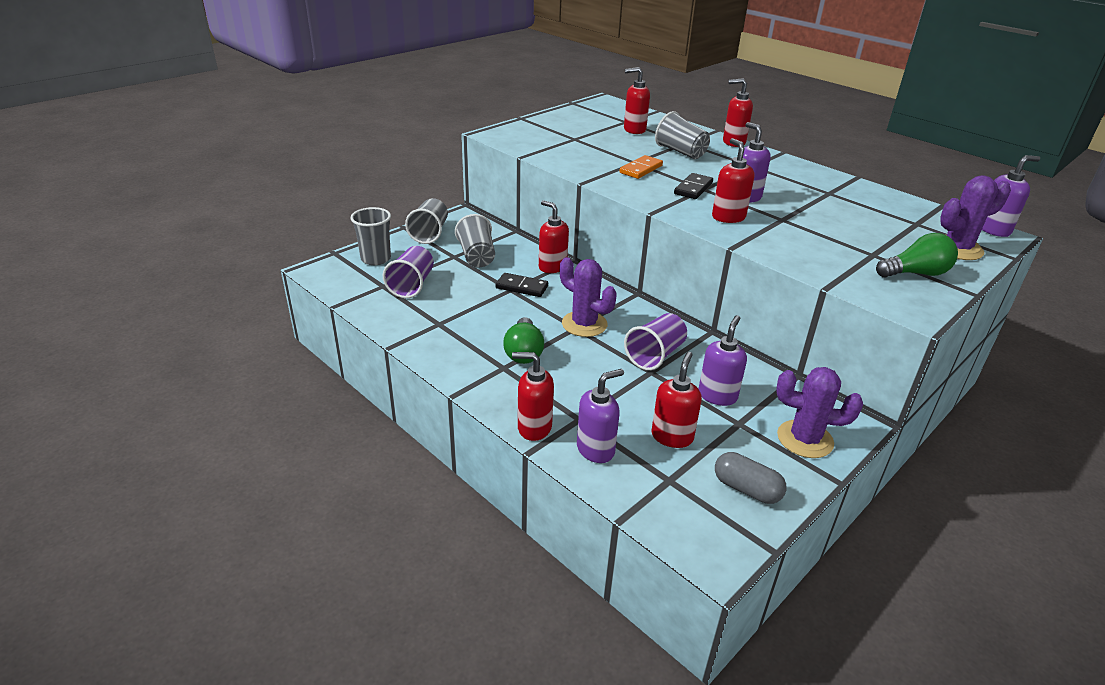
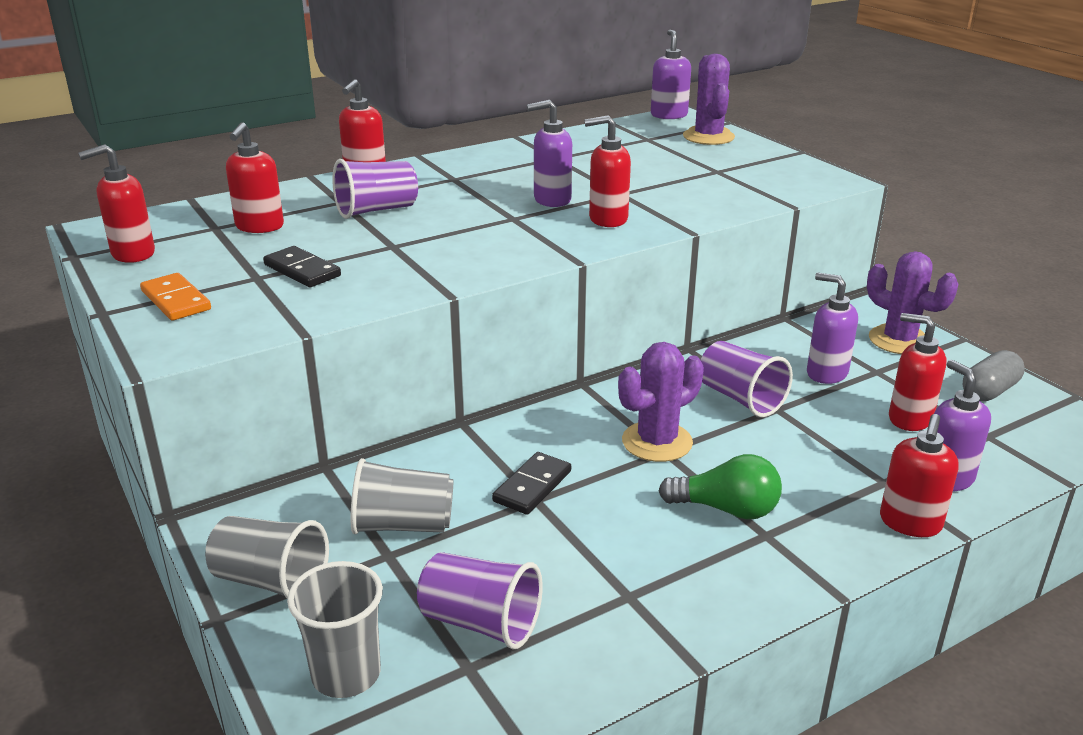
camera: 75 degrees left, 5 degrees down
(552, 267) = (477, 446): red soap dispenser -> red soap dispenser (132, 254)
(641, 169) = (424, 246): orange domino -> orange domino (176, 300)
(681, 152) = (376, 210): grey cup -> purple cup
(693, 188) = (510, 224): black domino -> black domino (302, 270)
(805, 439) = (899, 340): purple cactus -> purple cactus turned 75 degrees counterclockwise
(915, 273) = (760, 163): green light bulb -> none

